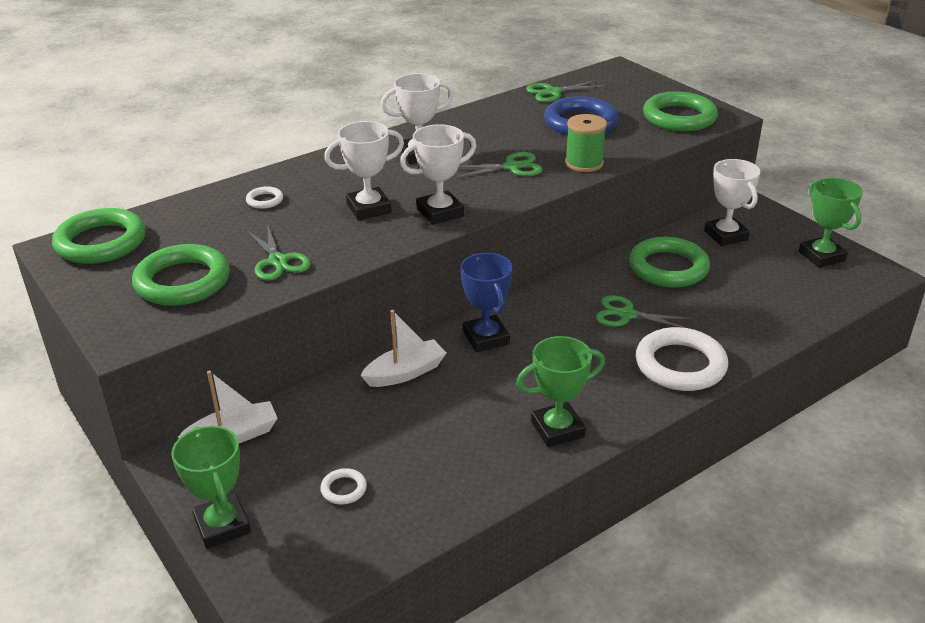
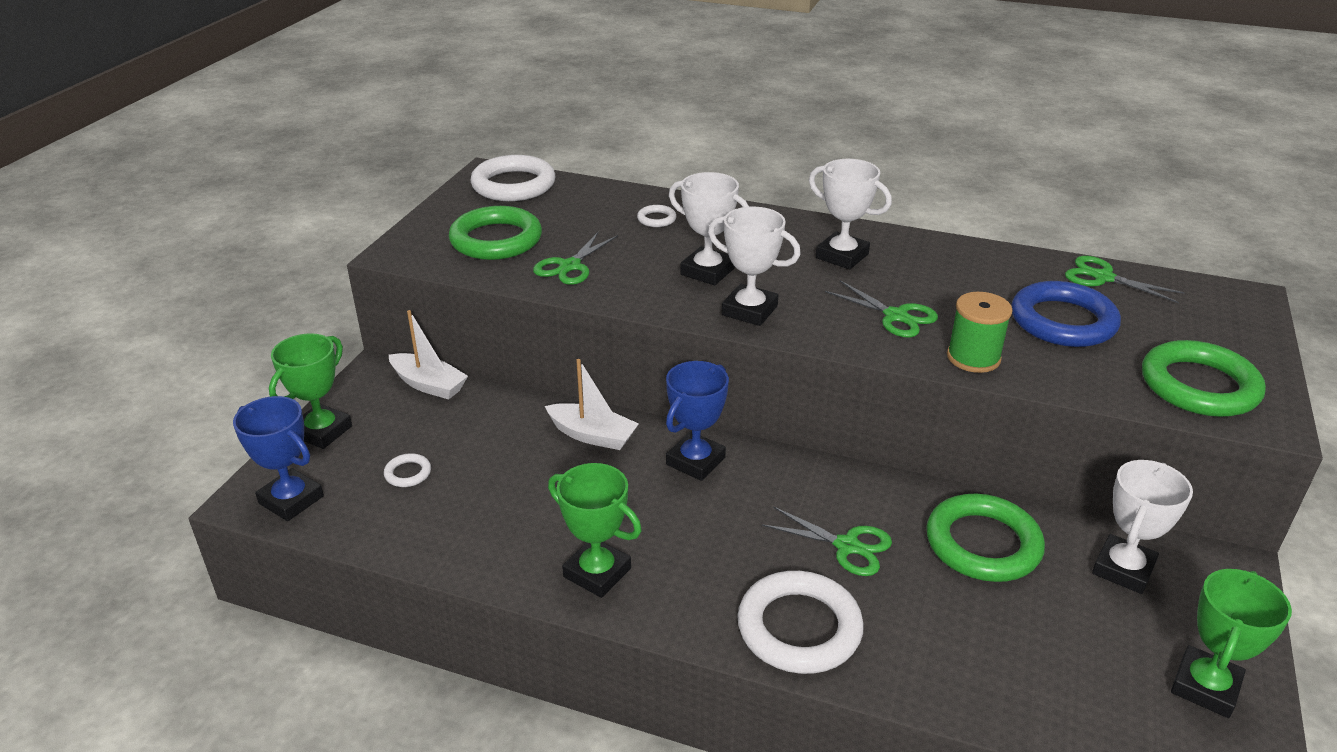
camera: 55 degrees right, 0 degrees up
(101, 242) = (513, 185): green ring -> white ring
(302, 576) = (291, 500): none -> blue trophy
(627, 315) = (847, 546): green scissors -> green scissors turned 135 degrees clockwise

